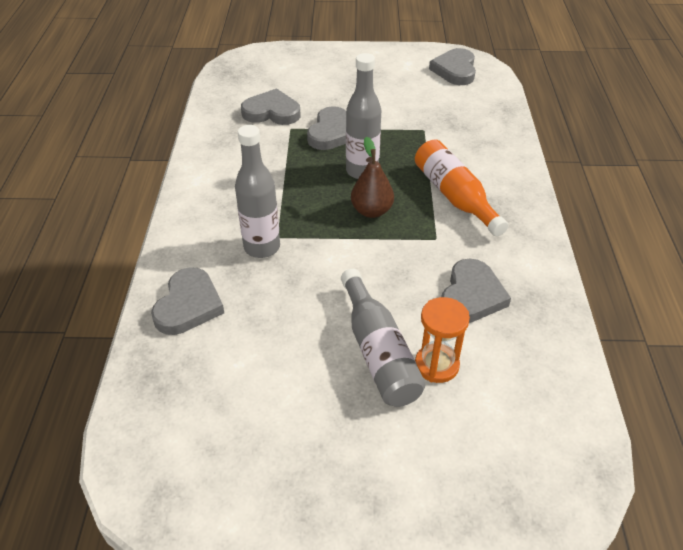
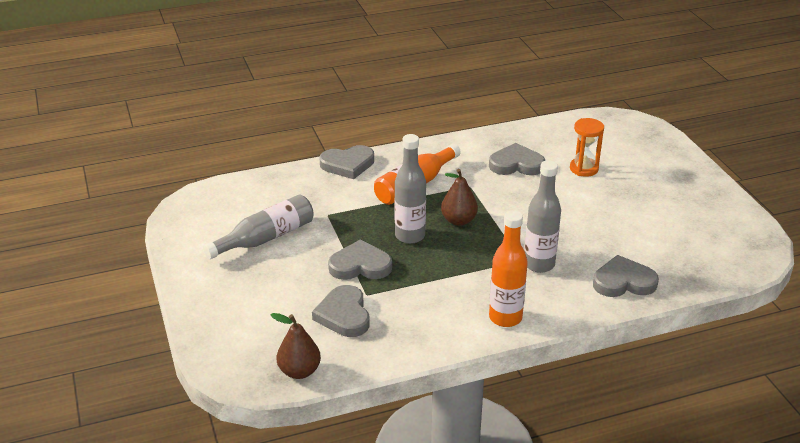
camera: 110 degrees left, 10 degrees down
(201, 198) = (505, 318): none -> orange bottle
(224, 82) = (299, 371): none -> brown pear
(378, 351) = (592, 191): grey bottle -> grey bottle (265, 238)
(455, 70) = (209, 213): grey heart -> grey heart (348, 164)

